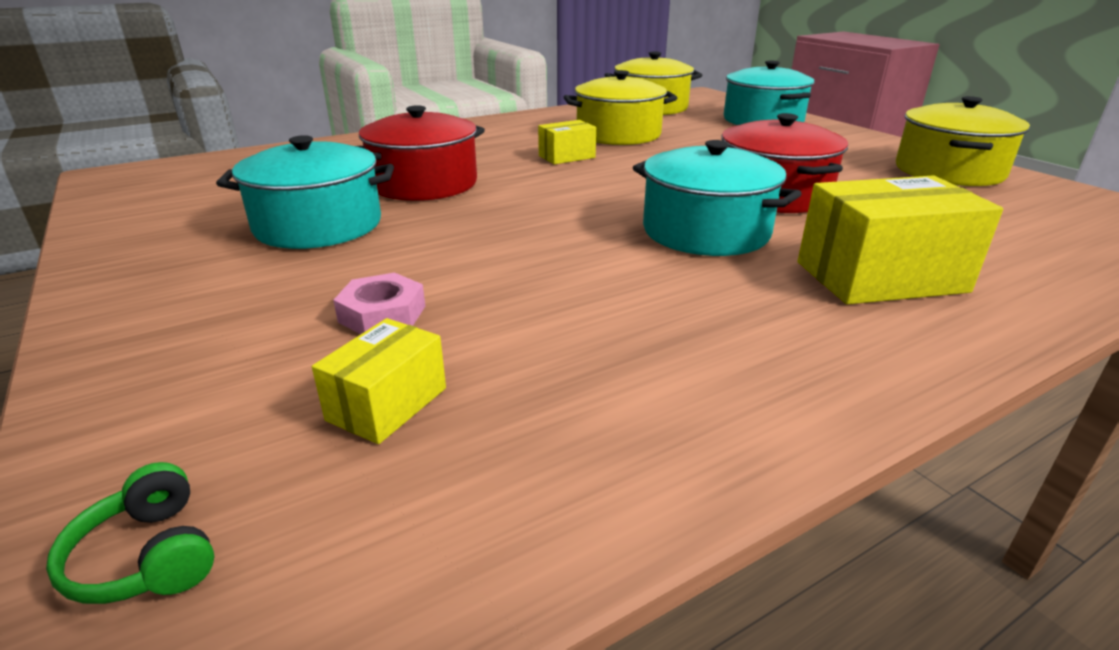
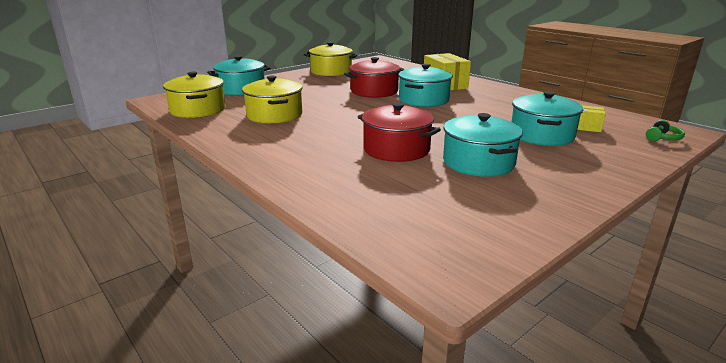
camera: 100 degrees left, 5 degrees down
(382, 314) = (541, 135): pink nut -> turquoise pot
(566, 157) = (328, 123): yellow box -> none

